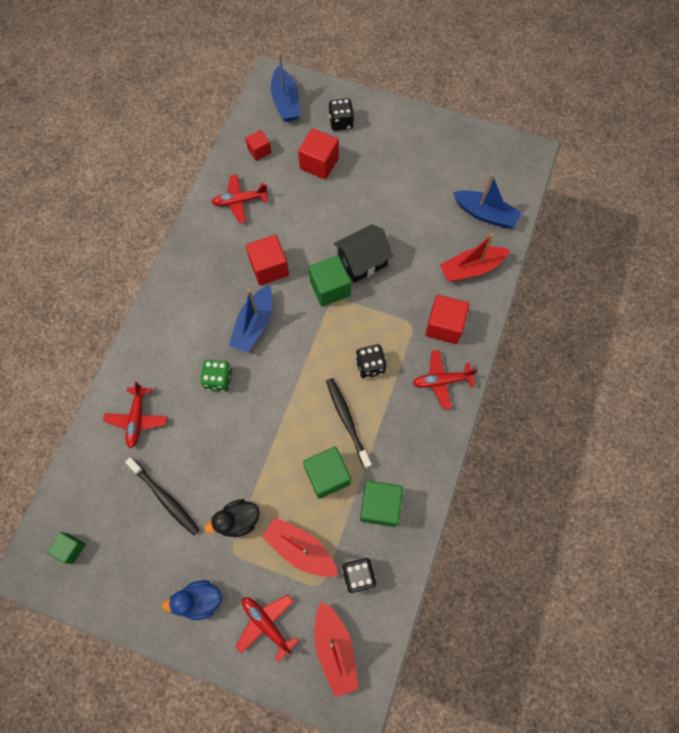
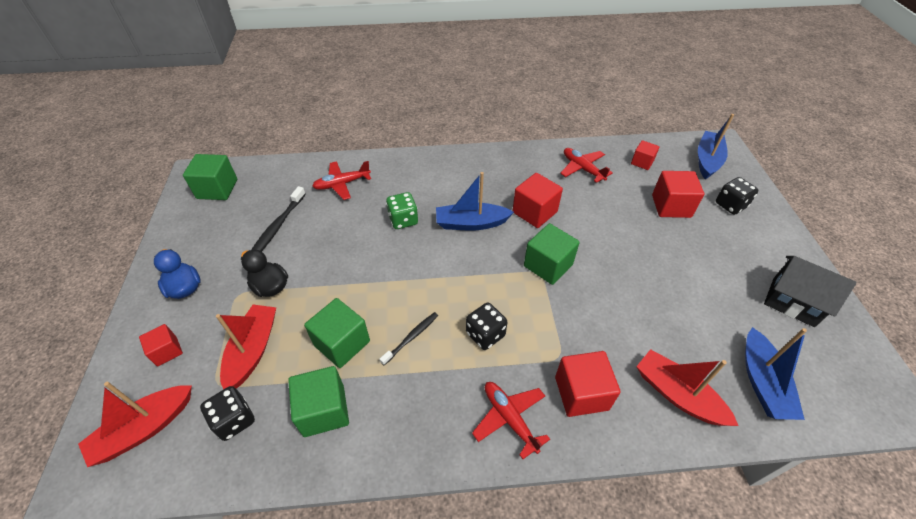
camera: 65 degrees right, 20 degrees down
(71, 548) = (217, 189): green cube -> green cube, size x1.65
(266, 624) = (167, 351): red plane -> red cube
(286, 102) = (707, 160): blue boat -> blue boat turned 150 degrees clockwise
(347, 420) = (411, 337): black toothbrush -> black toothbrush, size x0.66
(362, 262) = (597, 281): black house -> black house (793, 302)

